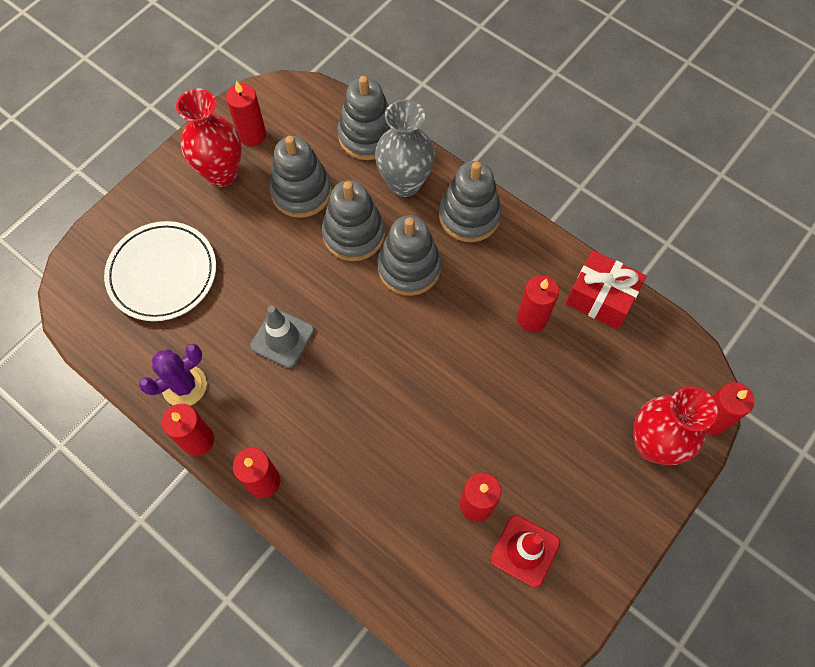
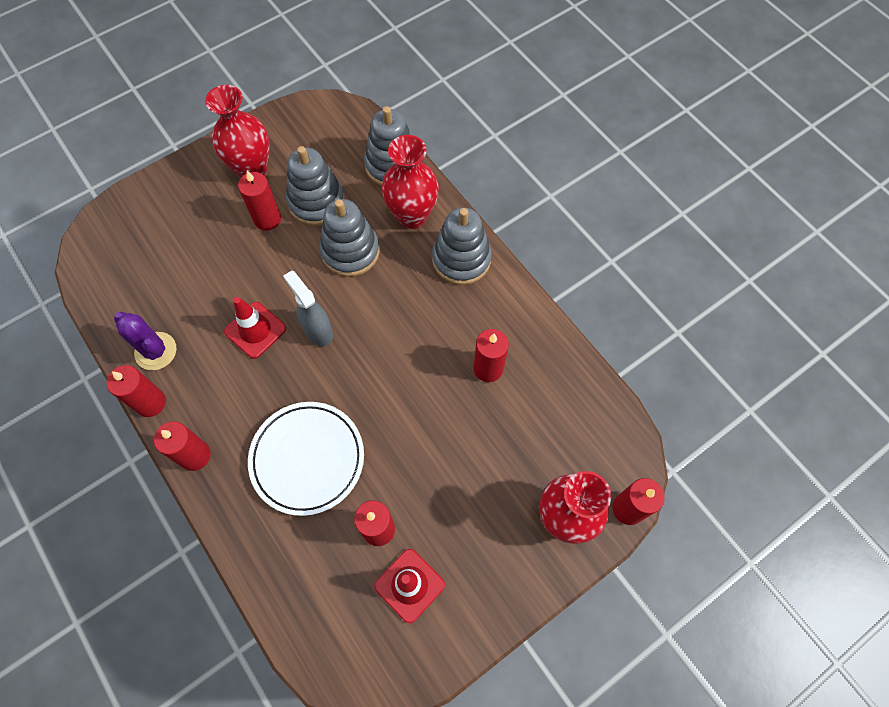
camera: 15 degrees right, 0 degrees up
(162, 273) = (171, 246): white plate -> white plate (307, 459)
(184, 386) = (156, 351): purple cactus -> purple cactus turned 60 degrees clockwise
(252, 135) = (290, 141): red candle -> red candle (267, 219)
(282, 338) = (255, 330): grey traffic cone -> red traffic cone
(347, 322) = (317, 330): none -> grey spray bottle
(405, 183) = (412, 216): grey vase -> red vase
(409, 267) = (390, 294): grey stacking toy -> none
(600, 298) = (559, 365): red gift -> none

